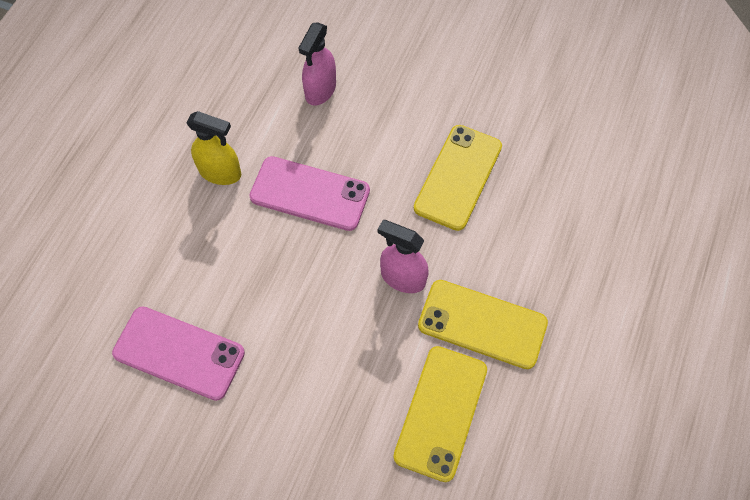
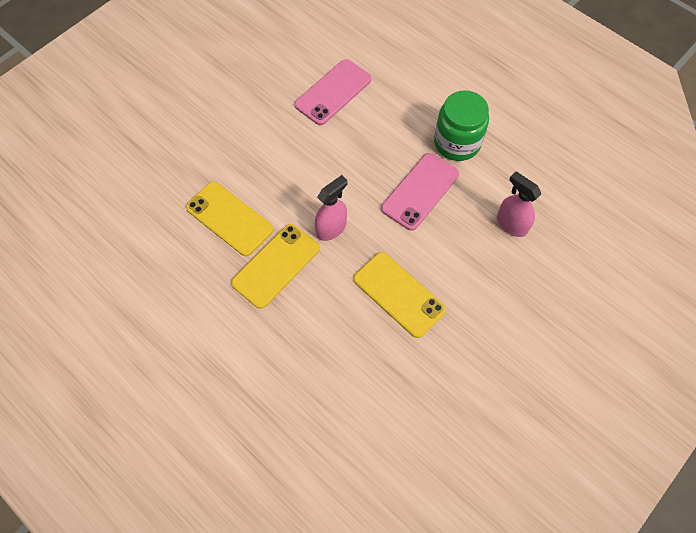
camera: 110 degrees right, 0 degrees up
(220, 172) = (457, 142): yellow spray bottle -> green jar

